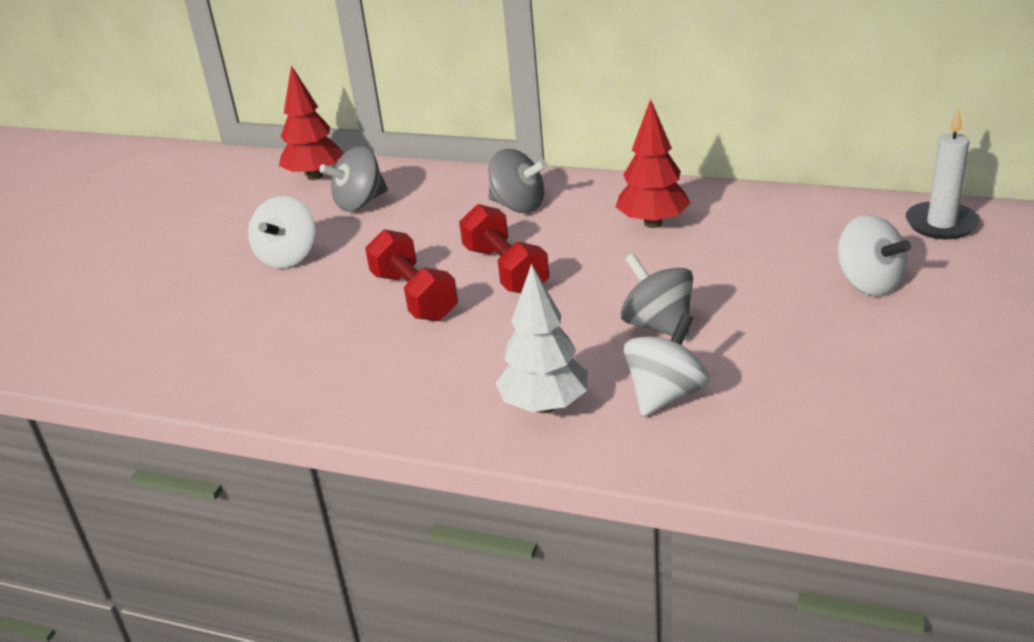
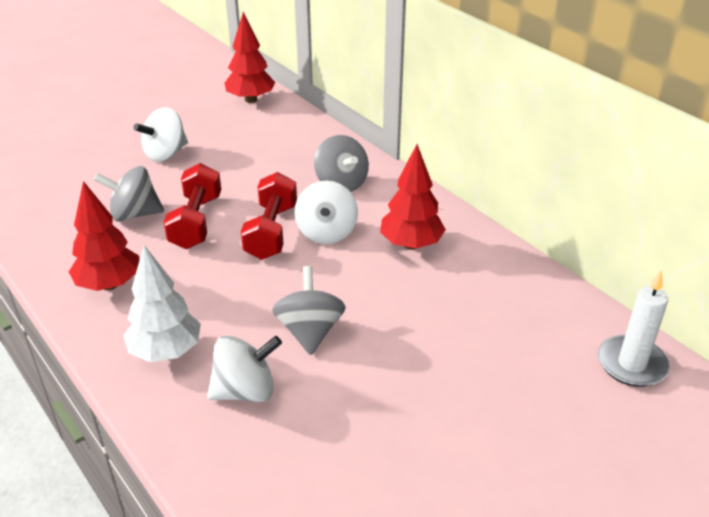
camera: 30 degrees right, 5 degrees up
(359, 203) = (251, 133): grey spinning top -> grey spinning top (134, 214)
(399, 386) = (109, 284): none -> red tree
(868, 283) = (501, 385): white spinning top -> white spinning top (326, 232)

